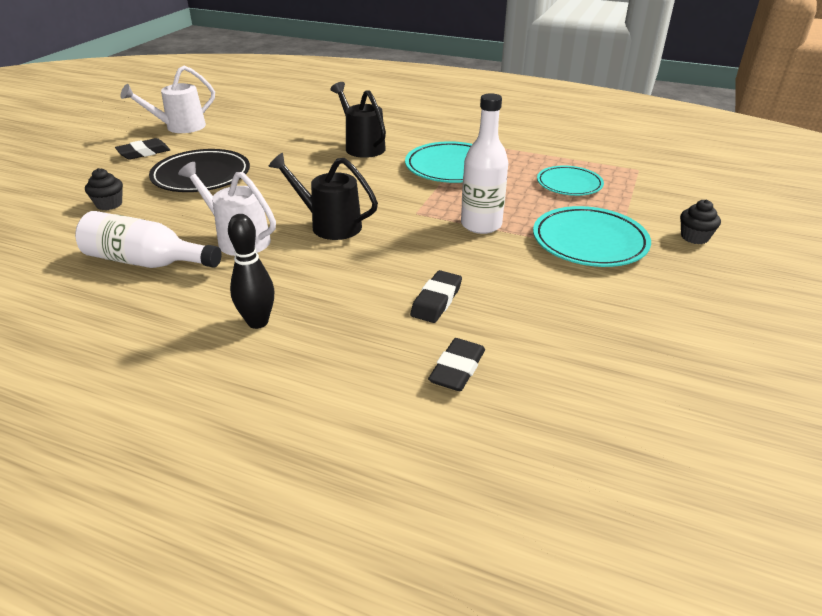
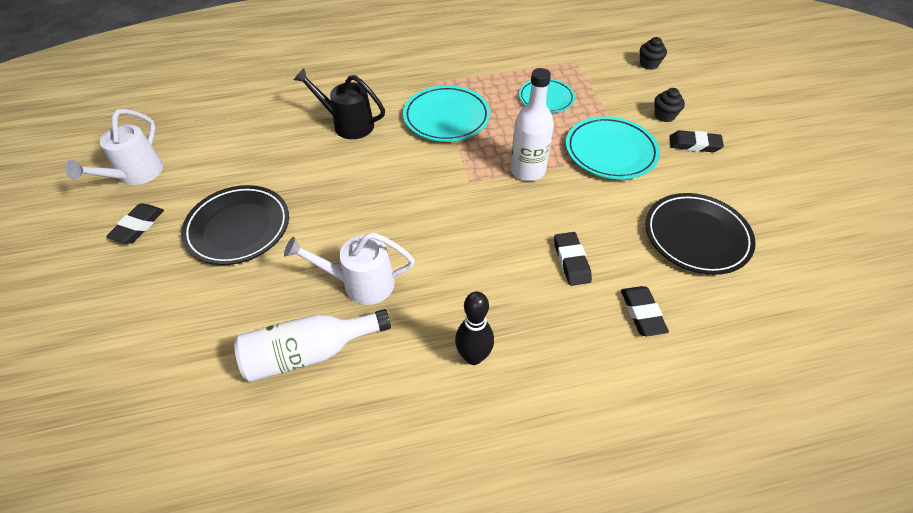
camera: 35 degrees left, 15 degrees up
(109, 204) = (186, 309): black cupcake -> black cupcake (649, 64)
(329, 225) = (418, 228): black watering can -> none
(604, 340) = (696, 236): none -> black plate
(703, 271) = (694, 144): none -> black eraser

